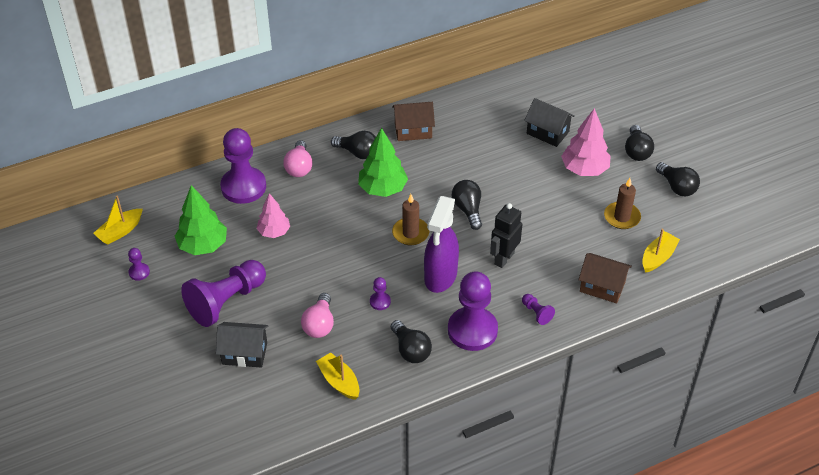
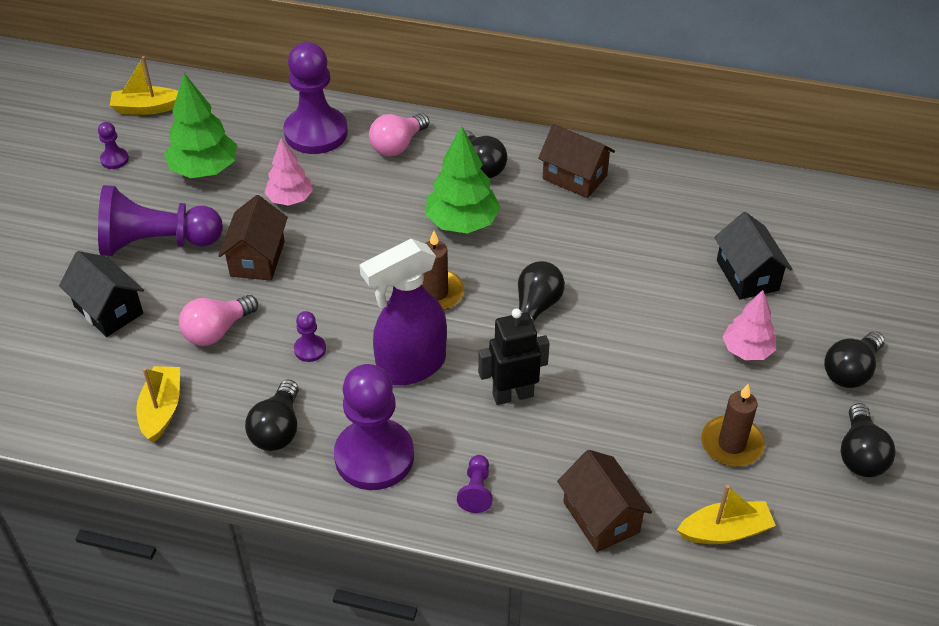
camera: 40 degrees right, 0 degrees up
(295, 274) = (257, 258): none -> brown house
(584, 169) = (747, 350): pink tree -> pink tree, size x0.65

